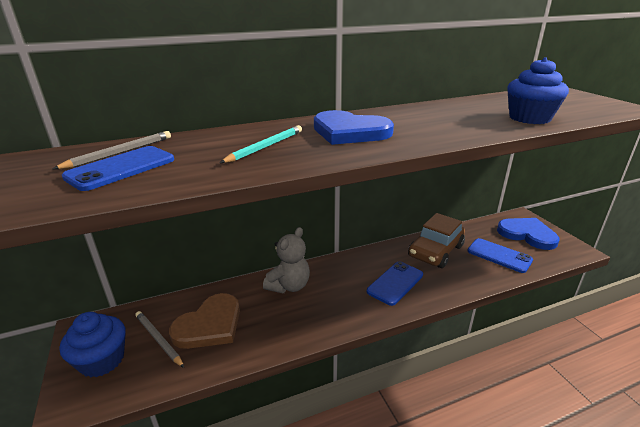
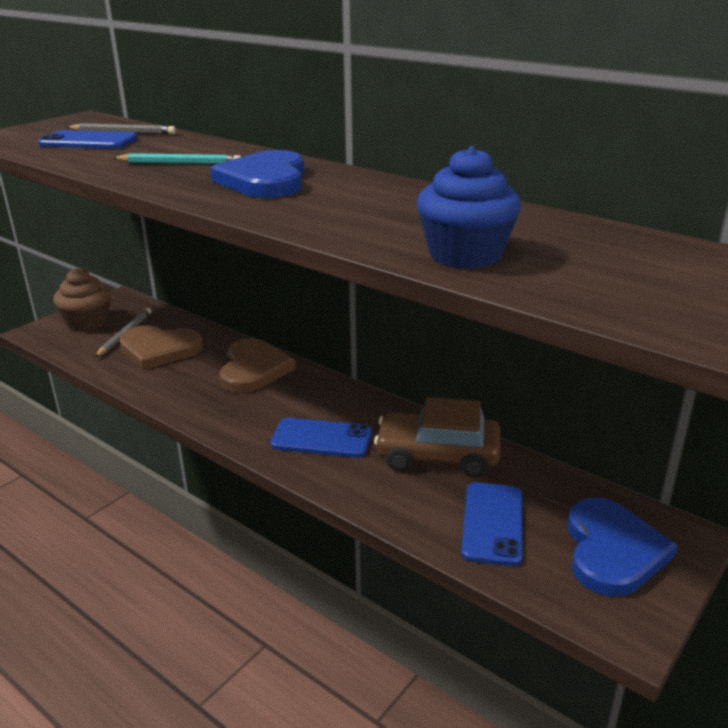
camera: 60 degrees right, 0 degrees up
(102, 360) = (88, 322): blue cupcake -> brown cupcake
(289, 286) = (253, 369): grey teddy bear -> brown heart

